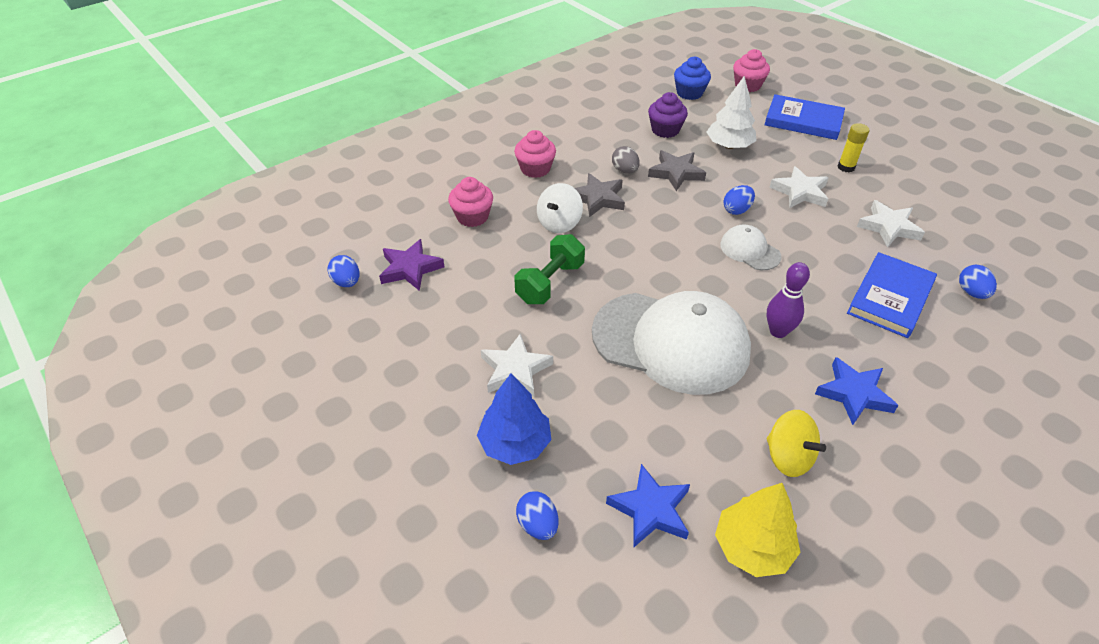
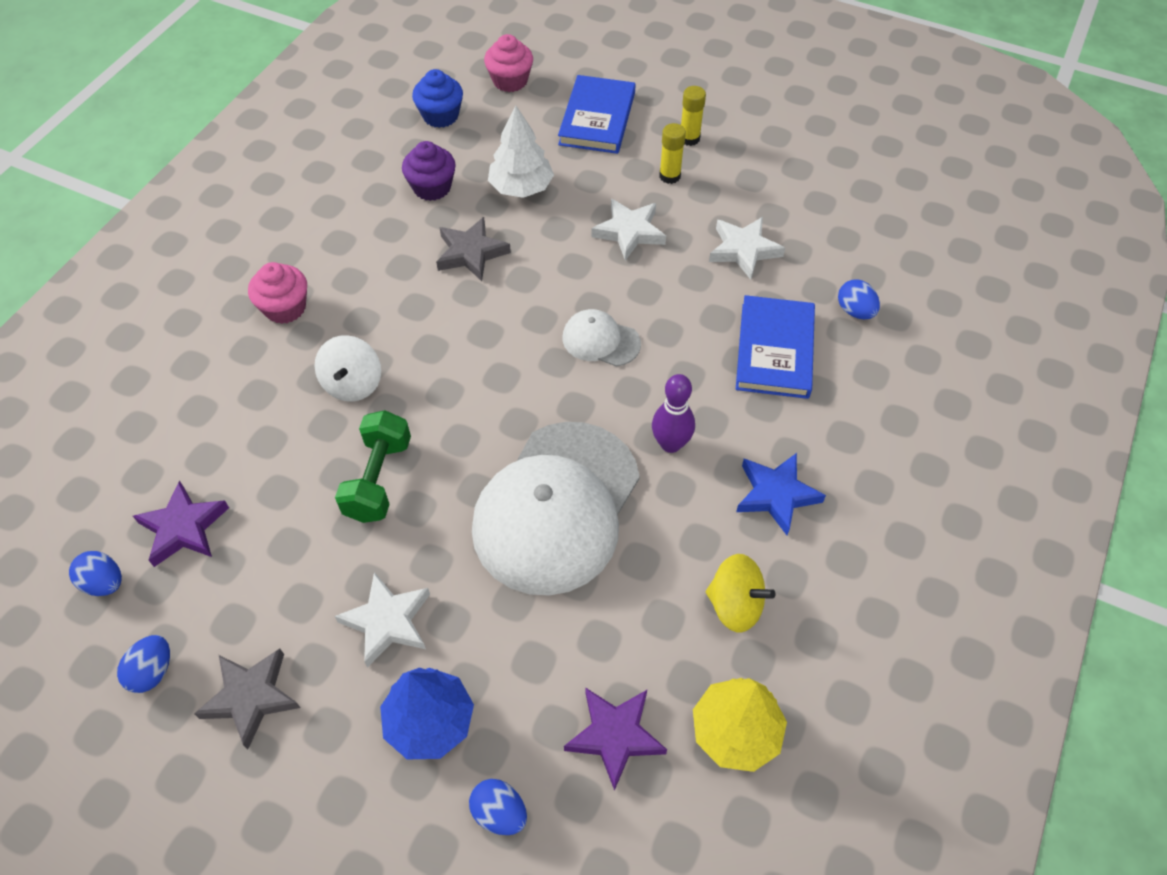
camera: 25 degrees left, 10 degrees up
(472, 217) = (232, 415): pink cupcake -> none
(598, 198) = (387, 327): grey star -> grey star (251, 697)
(625, 171) = (405, 271): grey egg -> none
(650, 509) = (615, 736): blue star -> purple star
(671, 342) = (556, 507): white cap -> white cap turned 120 degrees clockwise
(736, 210) = (565, 285): blue egg -> blue egg (152, 671)
(803, 121) = (597, 118): blue book -> blue book turned 75 degrees counterclockwise
(871, 149) = (689, 138): none -> yellow glue stick

